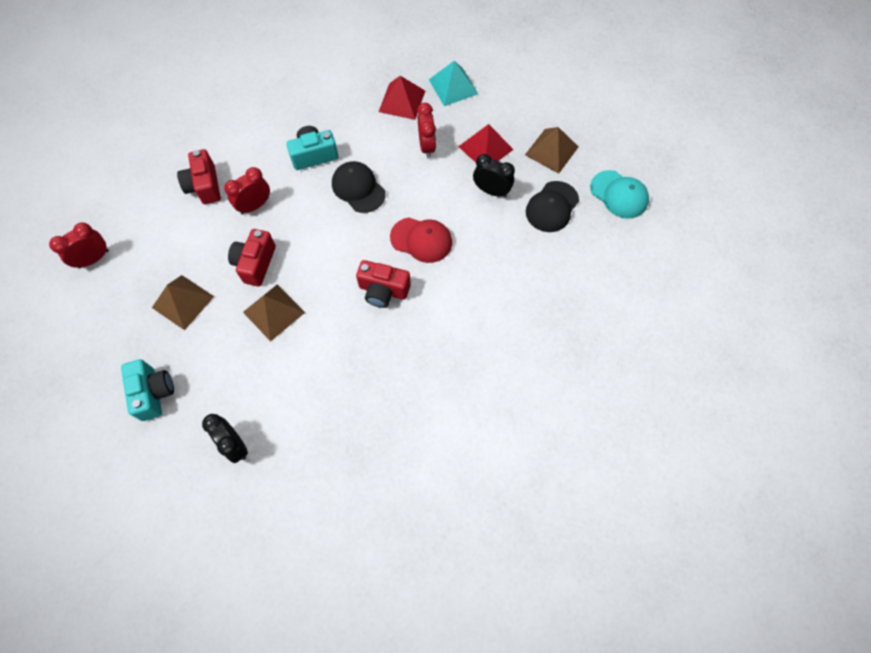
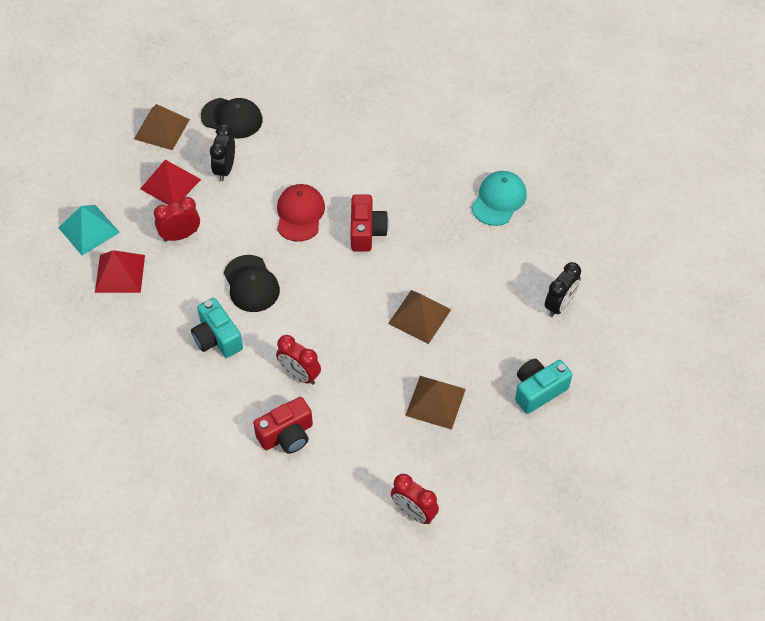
camera: 105 degrees left, 10 degrees down
(255, 263) = (370, 350): red camera -> none
(358, 188) = (251, 284): black cap -> black cap turned 60 degrees counterclockwise
(619, 194) = (204, 70): turquoise cap -> turquoise cap (499, 200)

